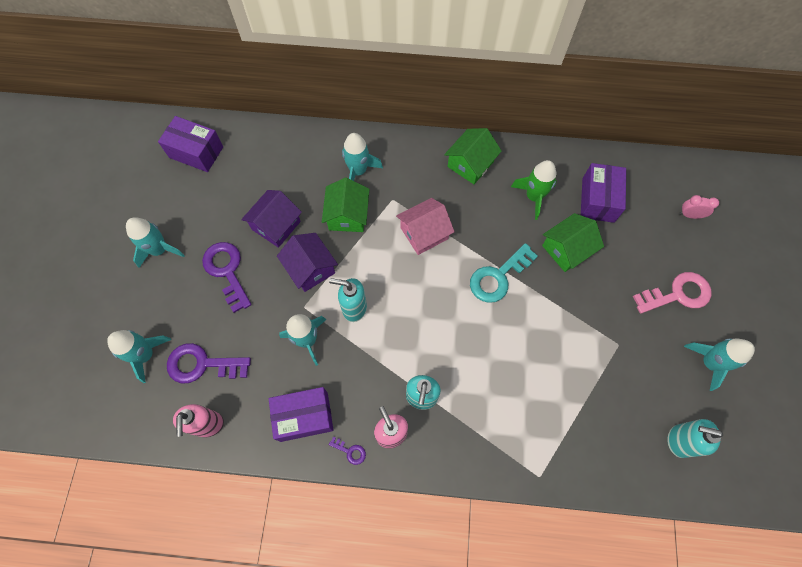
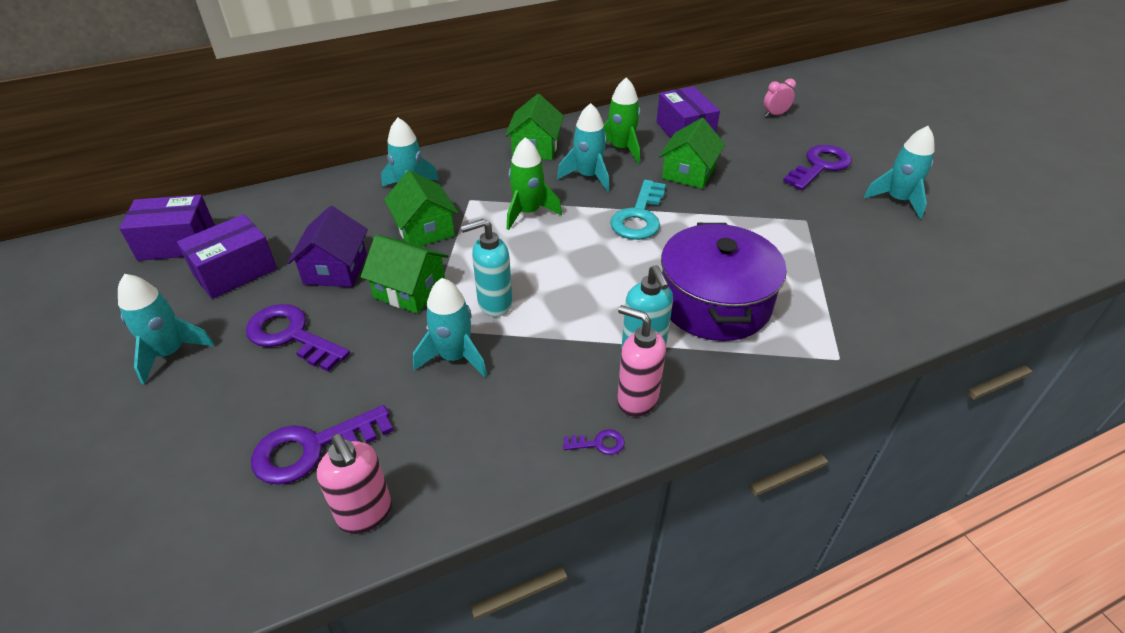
camera: 30 degrees left, 25 degrees down
(145, 355) = (208, 478): turquoise rocket -> turquoise rocket (588, 176)
(304, 416) = (507, 436): purple box -> purple box (235, 271)
(310, 268) = (410, 290): purple house -> green house
(424, 233) = (528, 212): pink house -> green rocket
(493, 385) = (714, 303): none -> purple pot
(677, 294) = (820, 166): pink key -> purple key
(678, 441) = (935, 266): turquoise soap dispenser -> none

